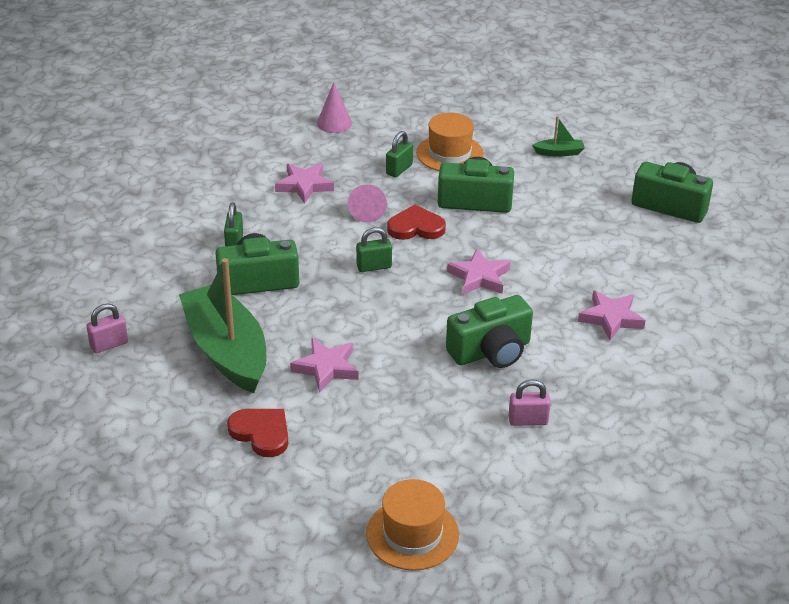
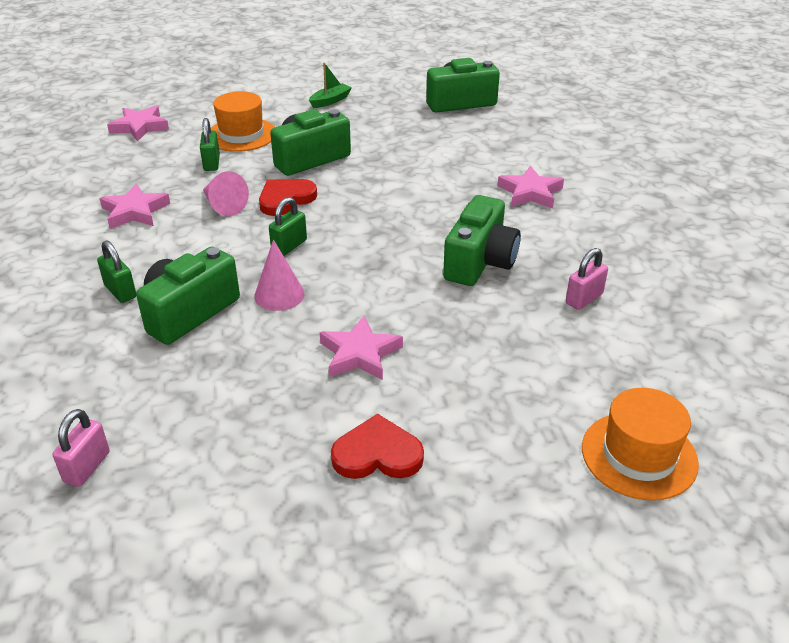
camera: 40 degrees left, 0 degrees up
(226, 350) = (237, 395): green boat -> none
(334, 123) = (102, 152): pink cone -> pink cone (279, 295)
(479, 277) = (391, 211): pink star -> pink star (140, 127)

